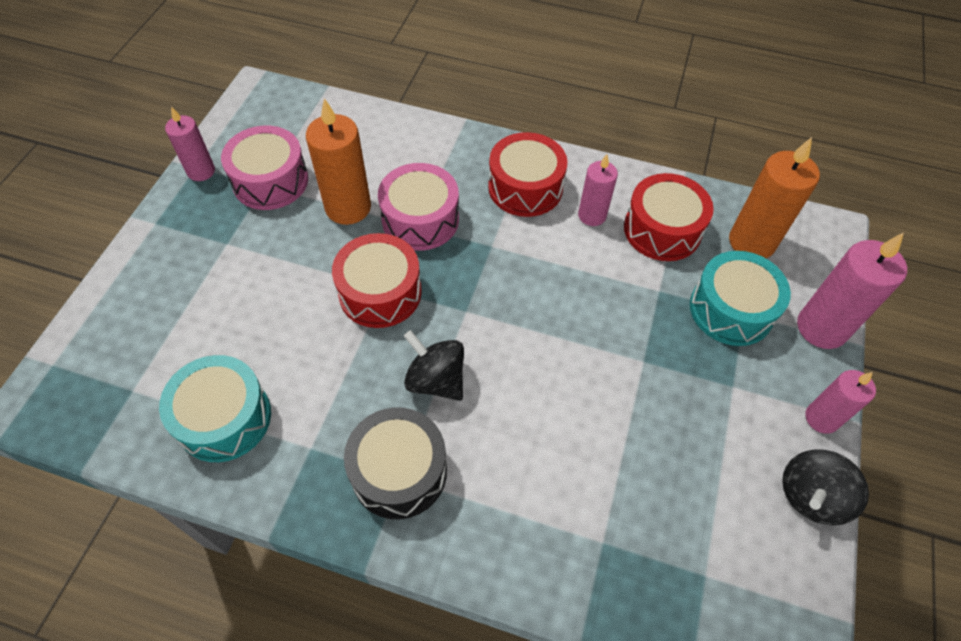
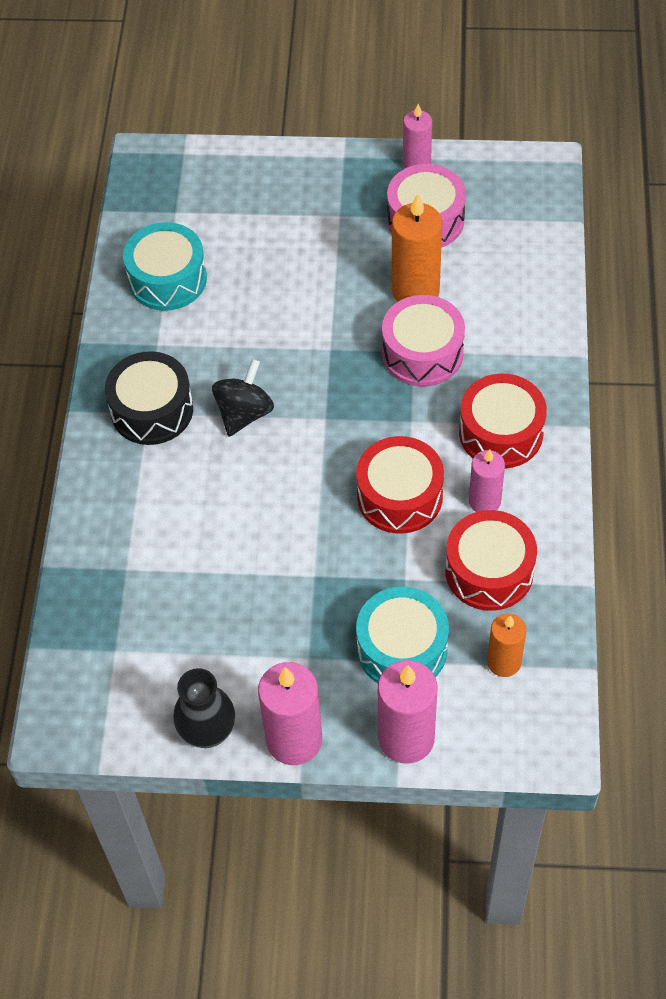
camera: 80 degrees right, 0 degrees up
(380, 292) = (324, 346): red drum -> red drum (399, 496)
(751, 242) = (504, 662): orange candle -> orange candle, size x0.62
(811, 496) = (208, 732): black spinning top -> black vase
(821, 418) = (294, 740): pink candle -> pink candle, size x1.61

